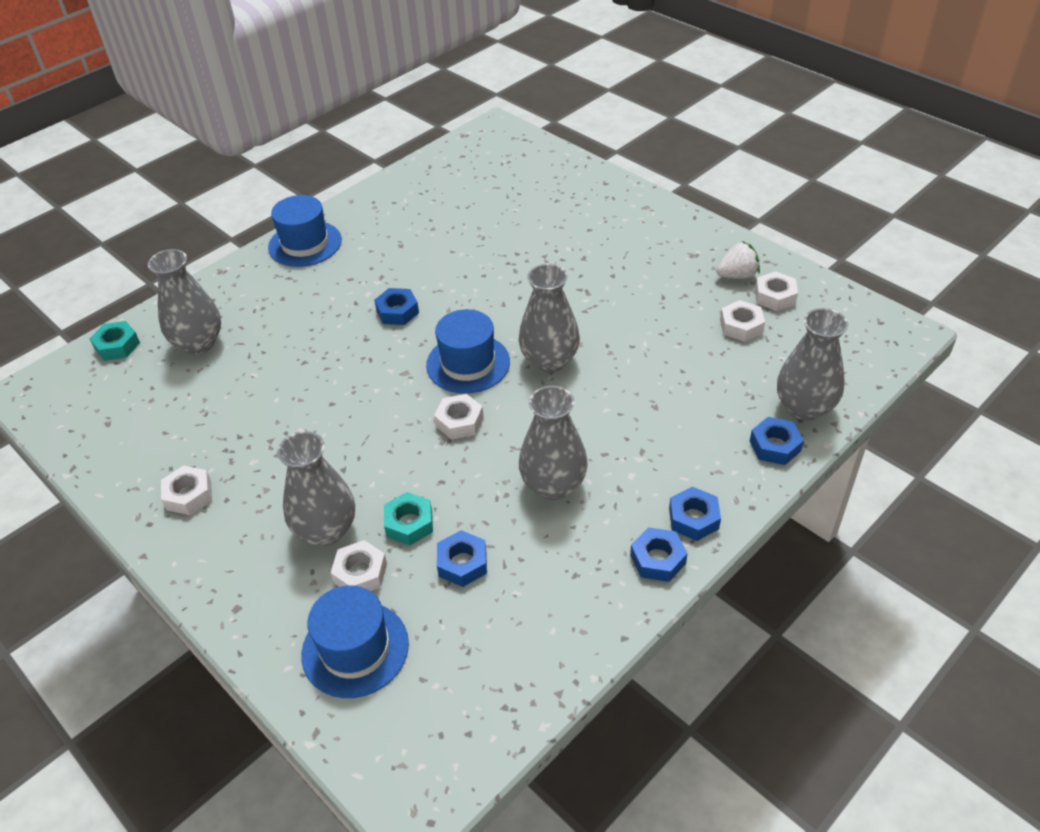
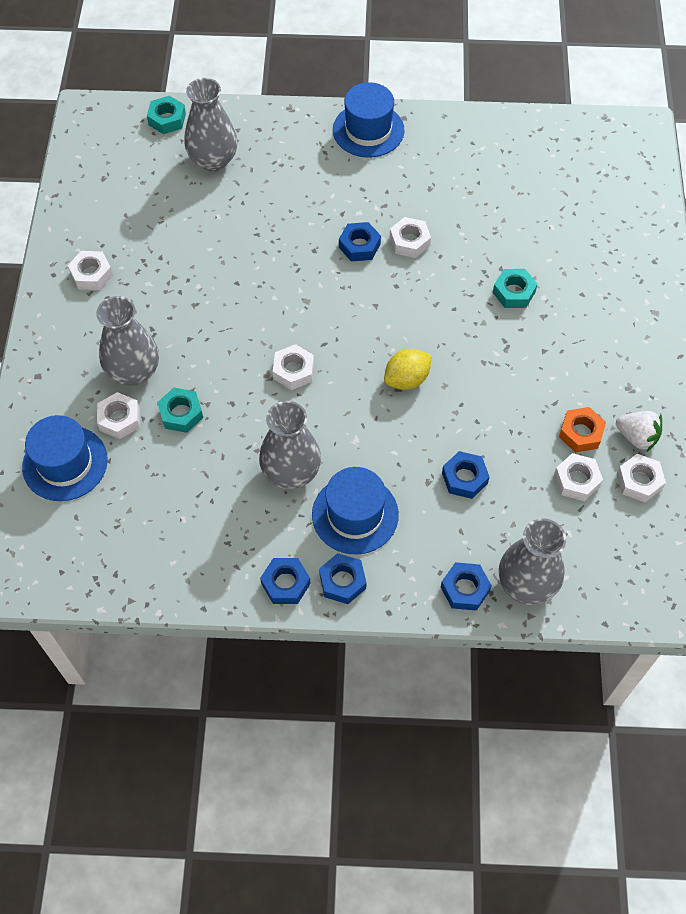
camera: 45 degrees right, 15 degrees up
(431, 283) = (409, 241): none -> white nut
(462, 563) = (178, 470): blue nut -> blue nut (464, 478)
(468, 363) = (352, 331): blue hat -> blue hat (355, 514)
(545, 259) = (514, 292): none -> turquoise nut
(549, 360) = (407, 379): grey vase -> yellow lemon
(703, 300) = (580, 433): none -> orange nut

